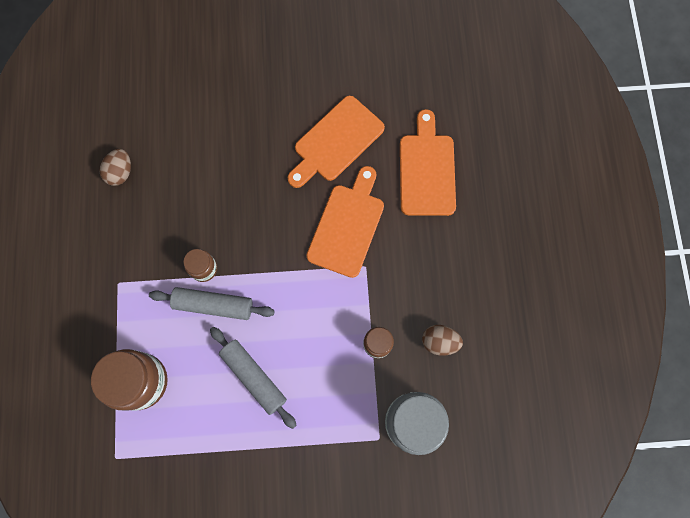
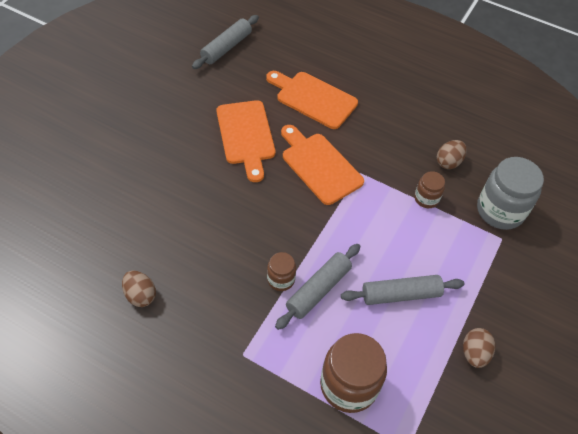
camera: 60 degrees left, 20 degrees down
(235, 472) = (474, 353): none -> brown egg
(432, 52) = (226, 47): none -> grey rolling pin

